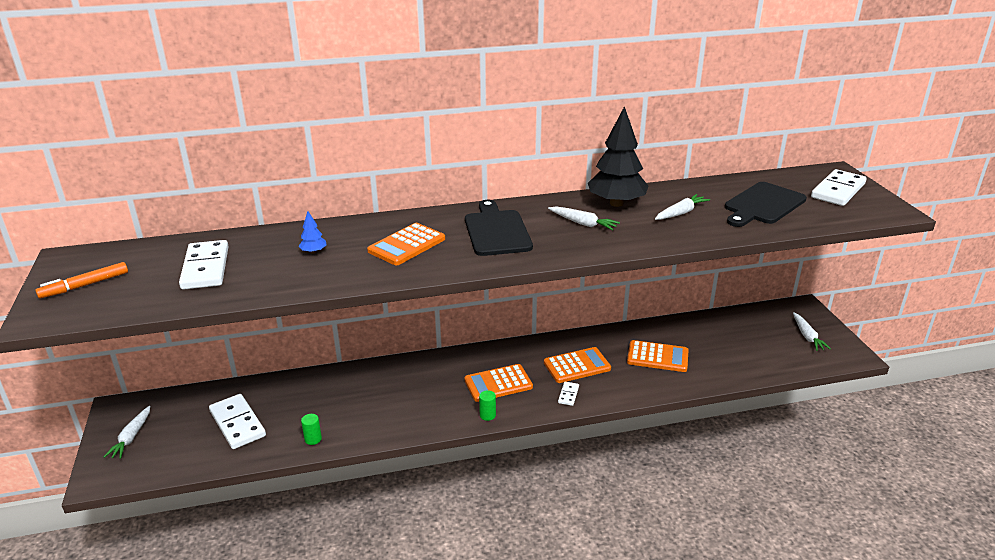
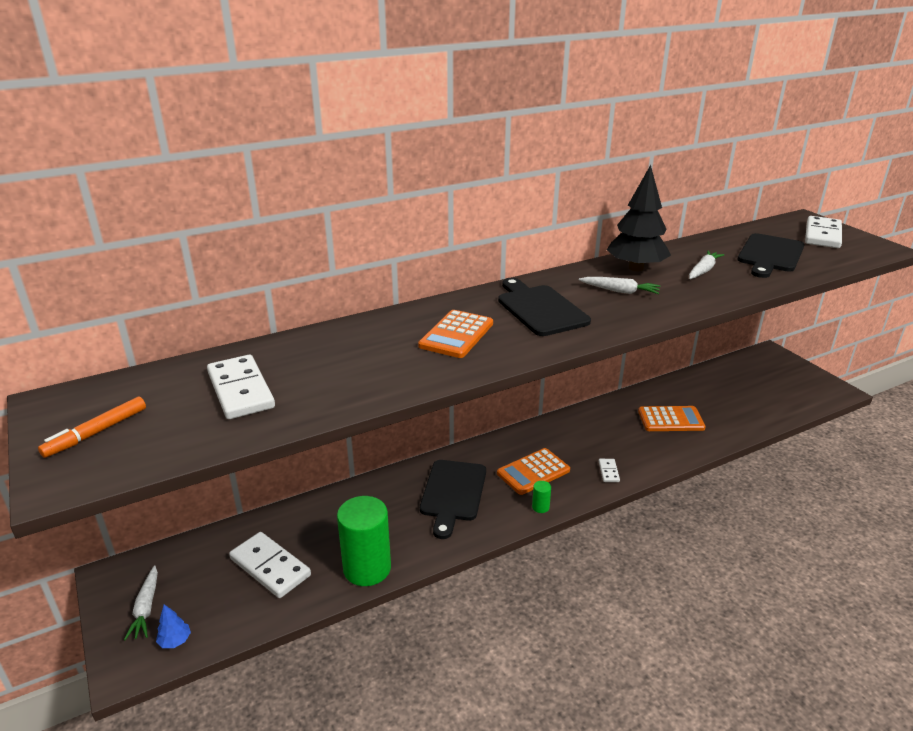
camera: 15 degrees left, 0 degrees up
(313, 252) = (357, 355): blue tree -> blue tree (175, 641)
(313, 439) = (367, 568): green cylinder -> green cylinder, size x2.48
(417, 390) = (453, 493): none -> black cutting board
(577, 366) = (600, 441): orange calculator -> none
(807, 336) = (790, 379): white carrot -> none

